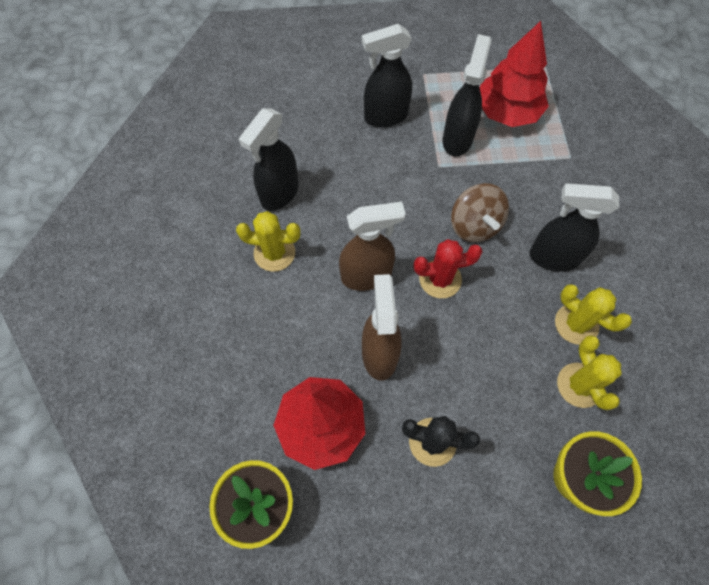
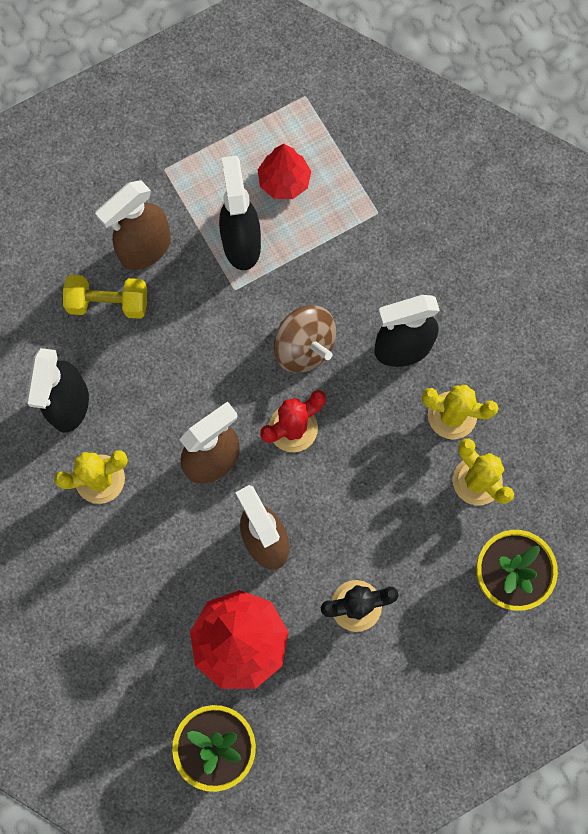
camera: 25 degrees left, 10 degrees up
(342, 140) = (108, 303): none -> yellow dumbbell
(385, 116) = (145, 249): black spray bottle -> brown spray bottle
(507, 112) = (284, 181): red tree -> red tree, size x0.61

